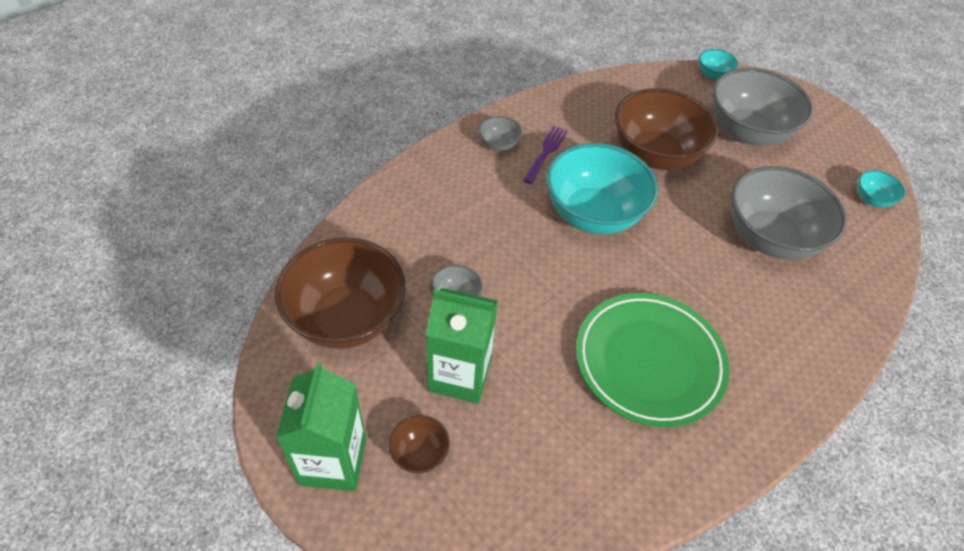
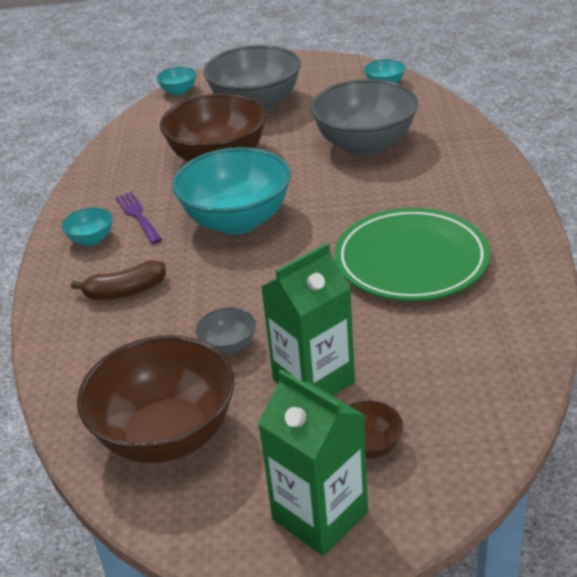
camera: 45 degrees left, 15 degrees down
(462, 200) = (125, 291): none -> brown banana
(499, 145) = (91, 240): grey bowl -> turquoise bowl

